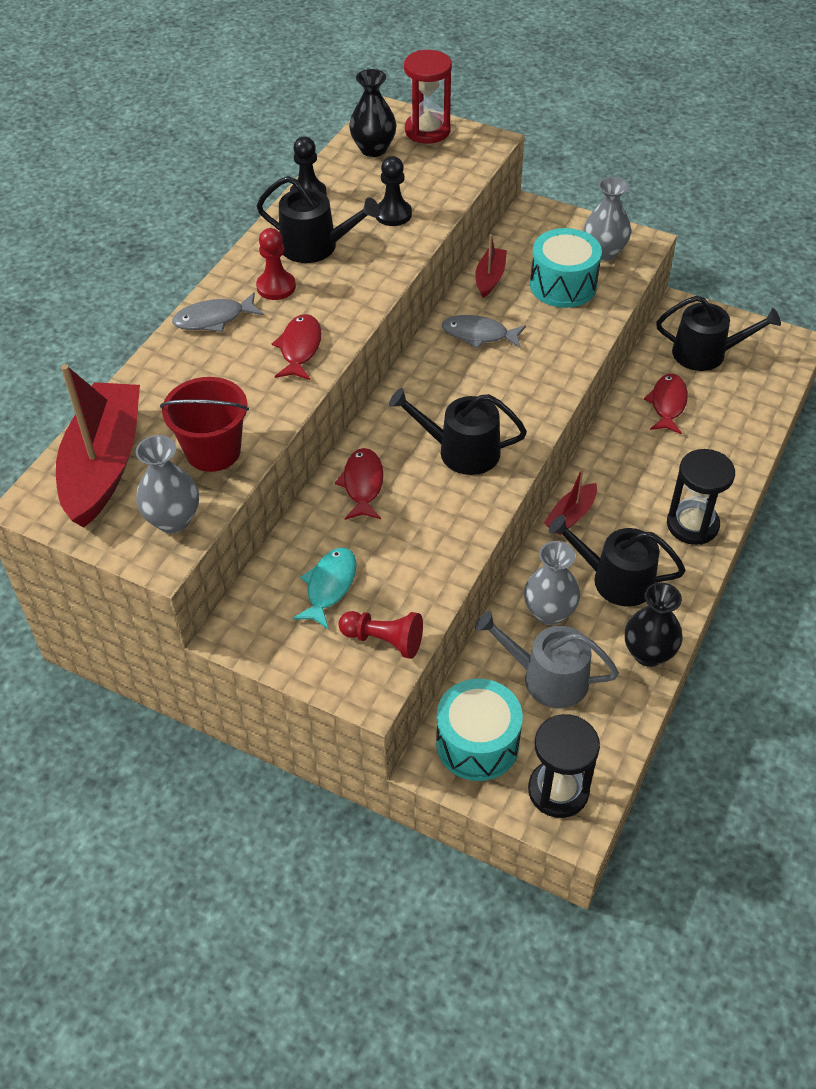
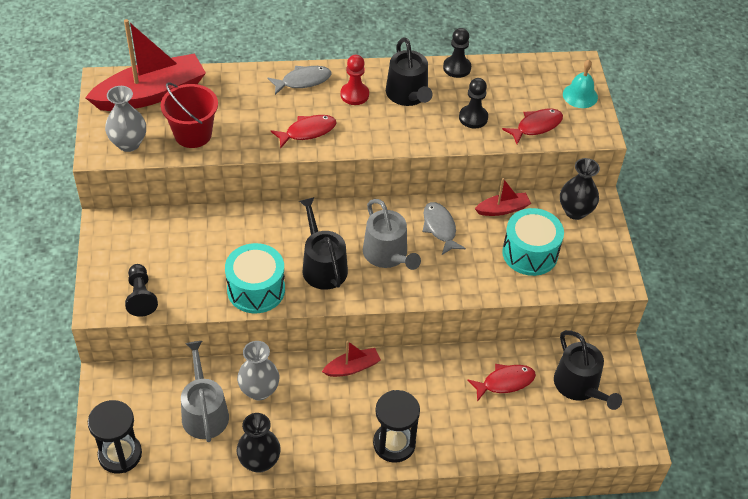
camera: 55 degrees right, 0 degrees up
(213, 319) = (303, 81): grey fish -> grey fish turned 120 degrees clockwise
(329, 586) = (166, 251): turquoise fish -> none
(362, 484) = (258, 229): red fish -> red fish (536, 126)
(373, 149) = (533, 77): black vase -> black vase (575, 211)
(384, 640) = (141, 296): red pawn -> black pawn
(427, 131) = (580, 95): red hourglass -> turquoise bell
(477, 743) = (132, 396): turquoise drum -> turquoise drum (256, 289)
(486, 391) = (388, 255): none -> grey watering can
(571, 516) = (352, 367): red boat -> red boat turned 150 degrees clockwise
(604, 252) = (587, 262): grey vase -> none
(615, 579) = (312, 416): black watering can -> none

